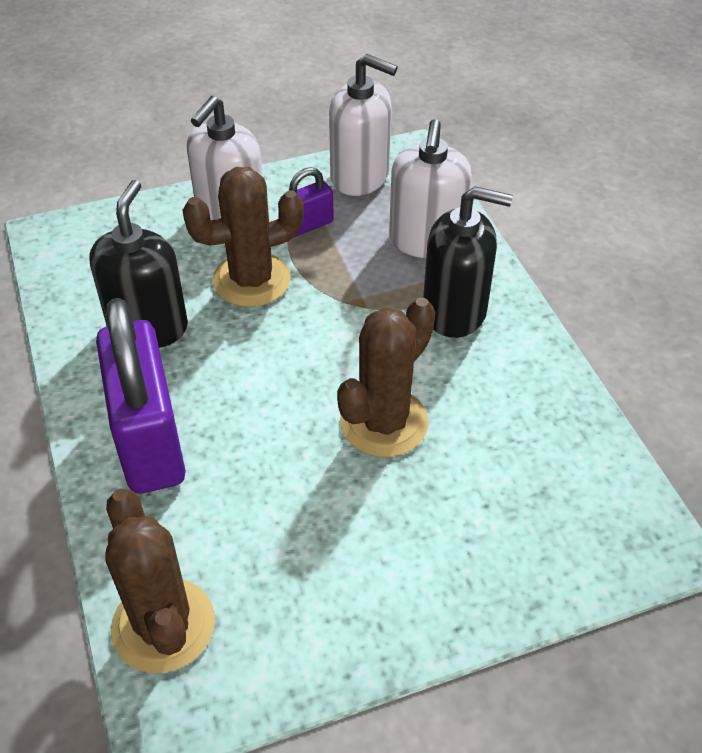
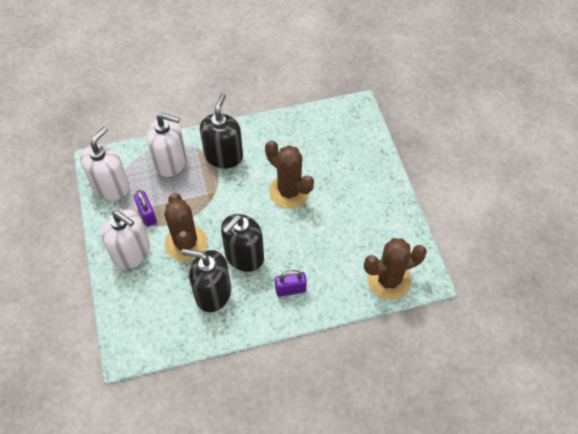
camera: 85 degrees left, 10 degrees up
(149, 441) = (290, 289): purple padlock -> purple padlock, size x0.46
(225, 363) = (244, 256): none -> black soap dispenser

